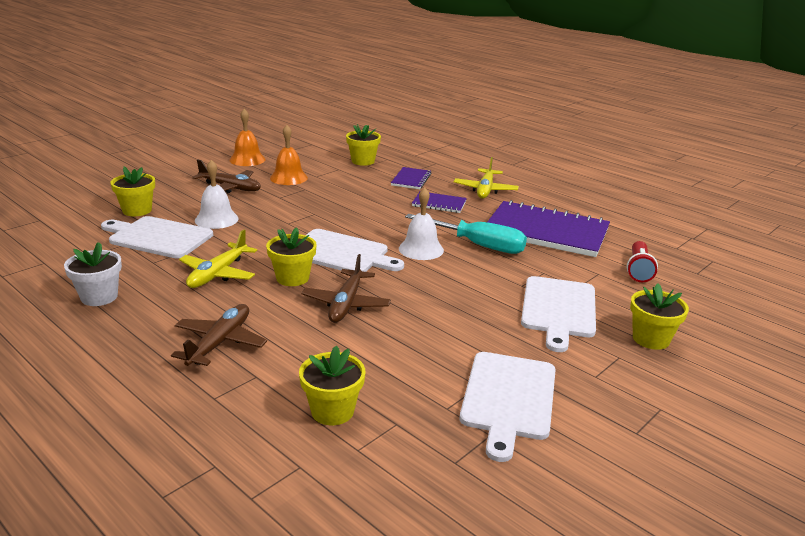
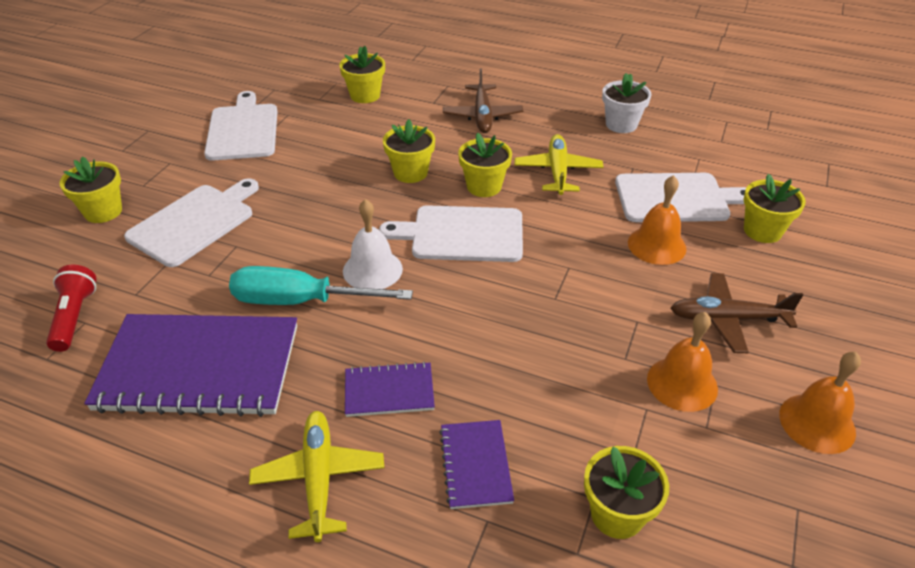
camera: 160 degrees right, 15 degrees up
(216, 219) = (656, 245): white bell -> orange bell
(346, 304) = (410, 173): brown plane -> yellow flower pot
(559, 309) = (194, 222): white cutting board -> white cutting board turned 45 degrees clockwise

